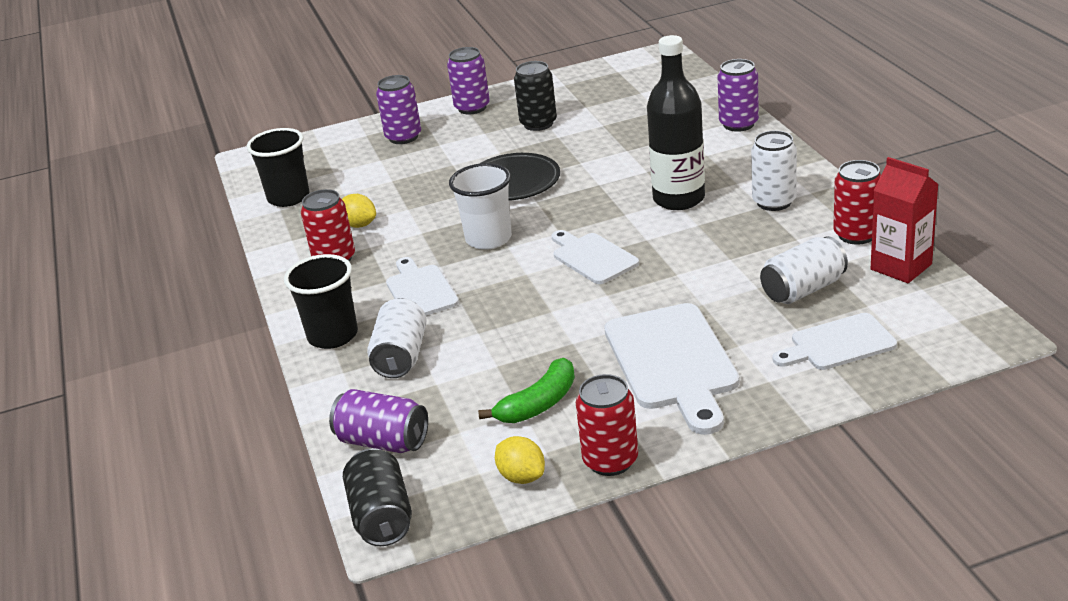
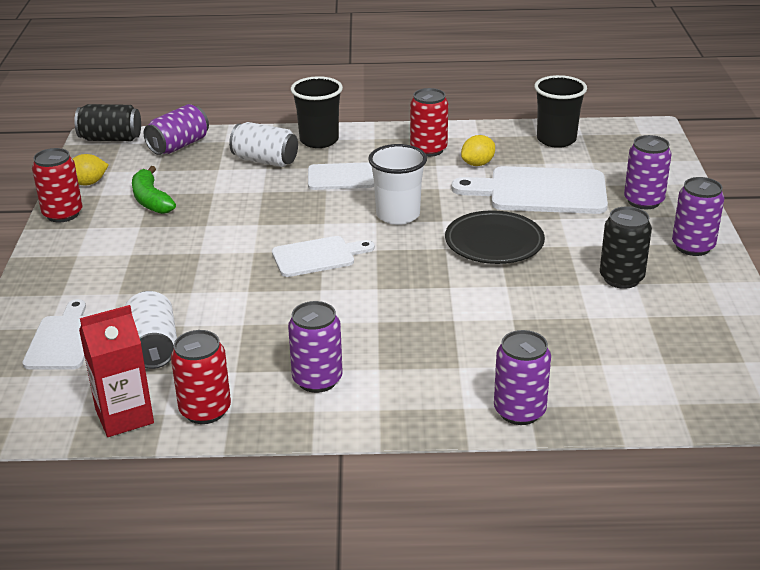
camera: 105 degrees right, 0 degrees up
(673, 362) = (133, 260): white cutting board -> white cutting board (540, 191)
(678, 199) = (378, 324): black bottle -> none
(774, 202) = (317, 380): white can -> purple can

